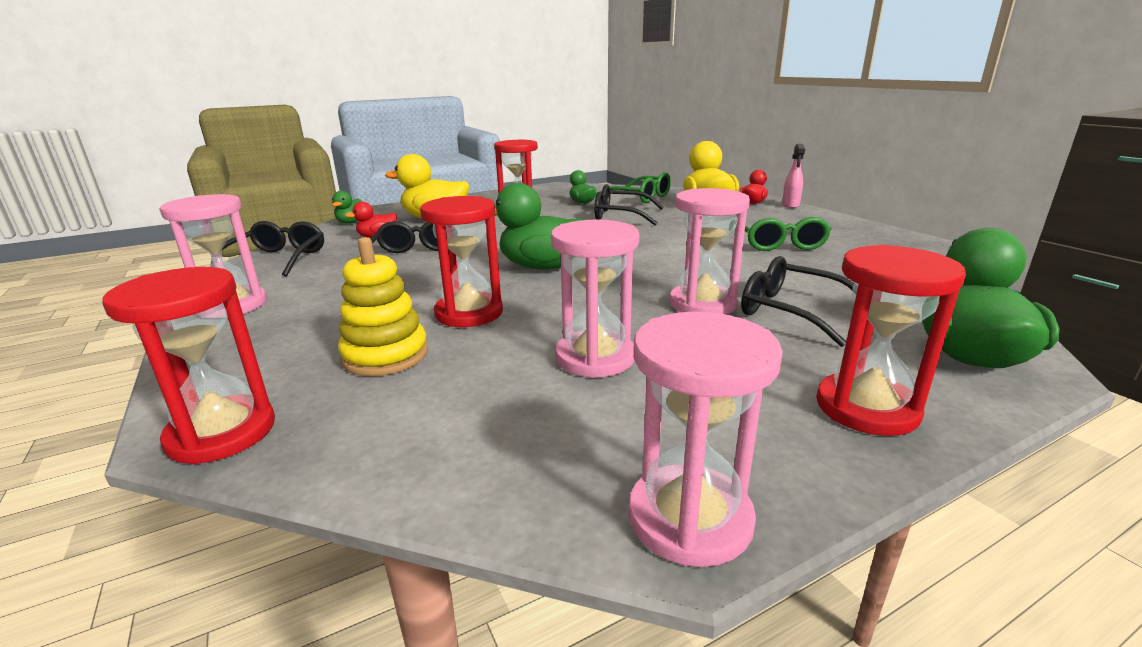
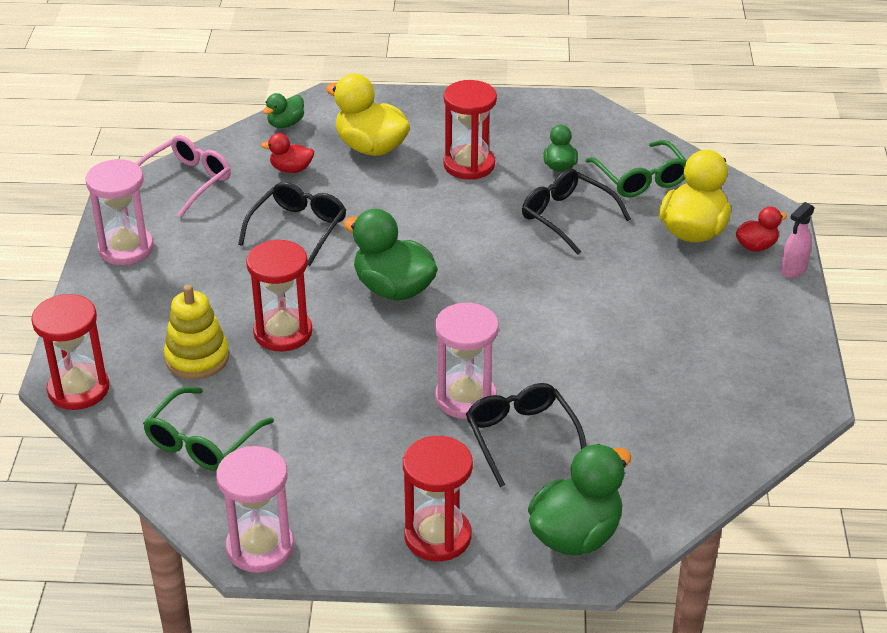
camera: 30 degrees right, 15 degrees up
(278, 259) = (186, 181): black glasses -> pink glasses
(595, 357) = (325, 420): pink hourglass -> none
(778, 243) = (657, 341): green glasses -> green glasses (202, 441)

